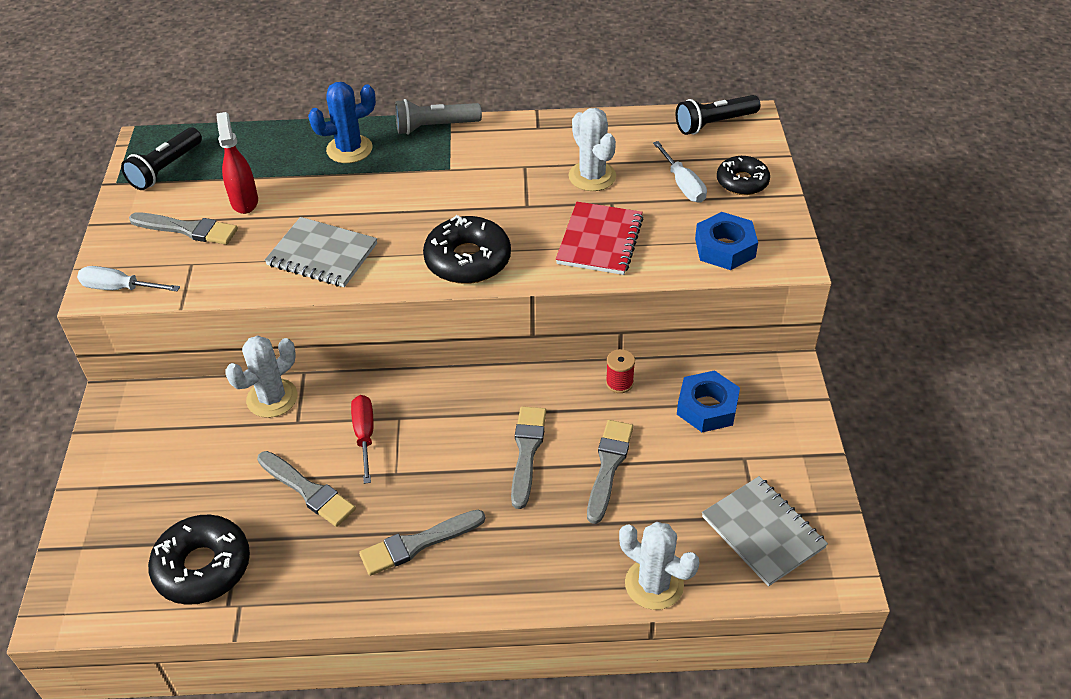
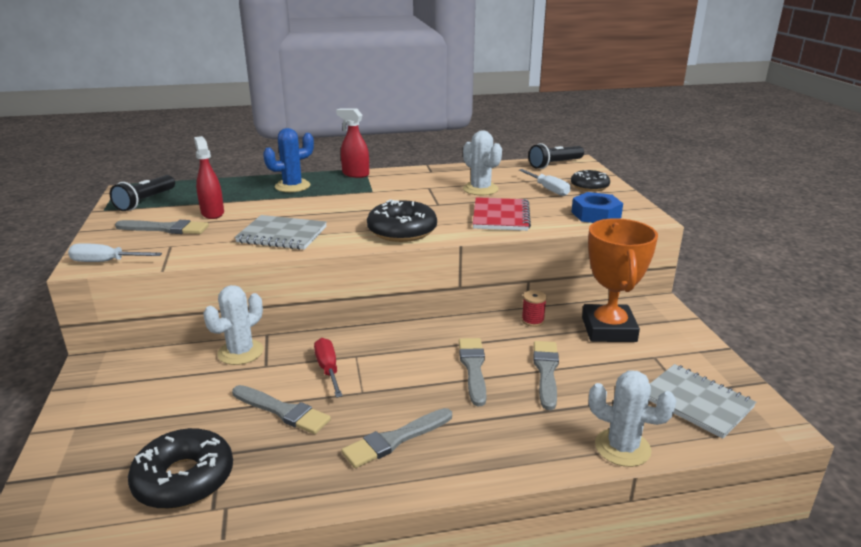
camera: 10 degrees left, 20 degrees down
(435, 127) = (355, 174): grey flashlight -> red spray bottle
(707, 407) = (608, 329): blue nut -> orange trophy

